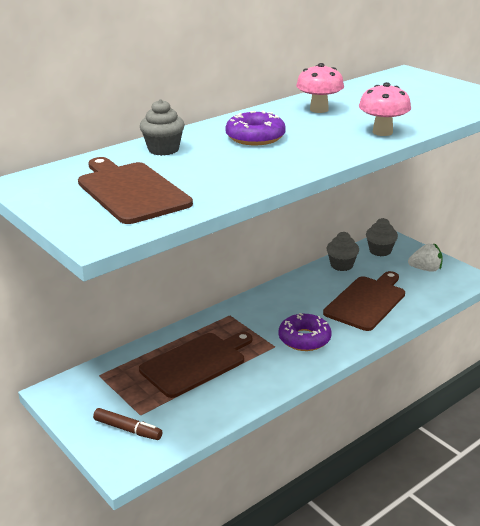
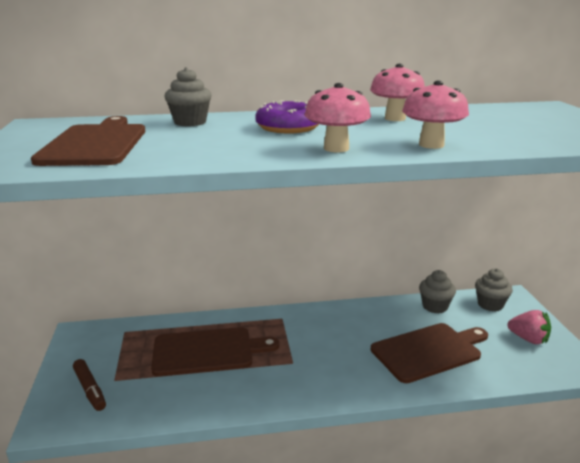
camera: 30 degrees right, 5 degrees down
(304, 339) = (328, 366): purple donut -> none
(325, 151) = (336, 148): none -> pink mushroom
(425, 269) = (528, 339): white strawberry -> pink strawberry

